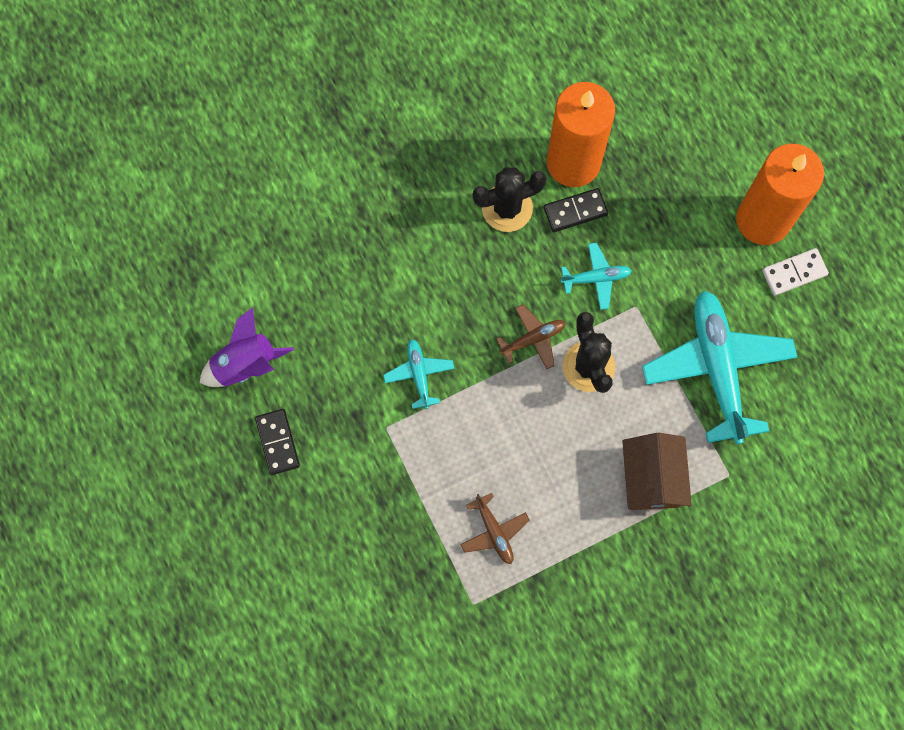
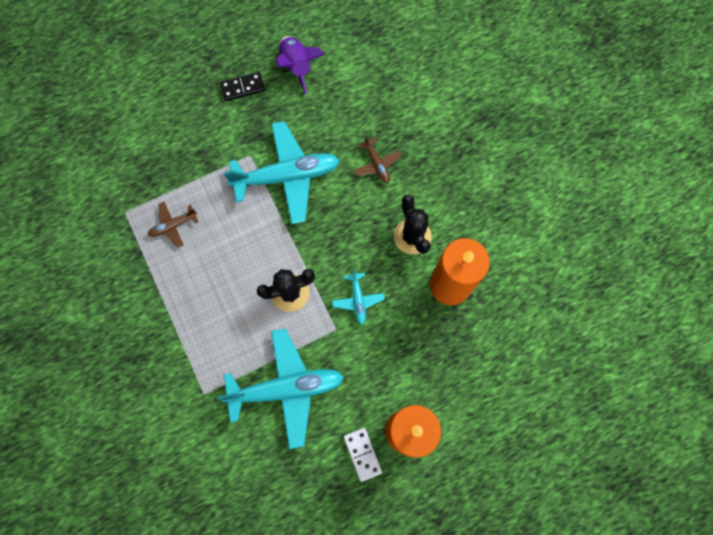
camera: 90 degrees right, 0 degrees up
(419, 374) = (287, 176): turquoise plane -> turquoise plane, size x2.16
(533, 339) = (311, 253): brown plane -> brown plane (377, 164)
(575, 211) = (410, 286): black domino -> none
(651, 478) = (204, 336): brown house -> none

